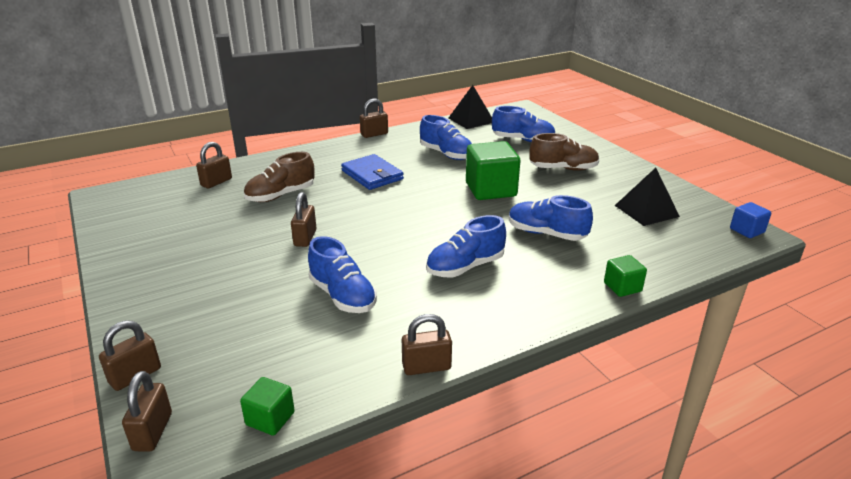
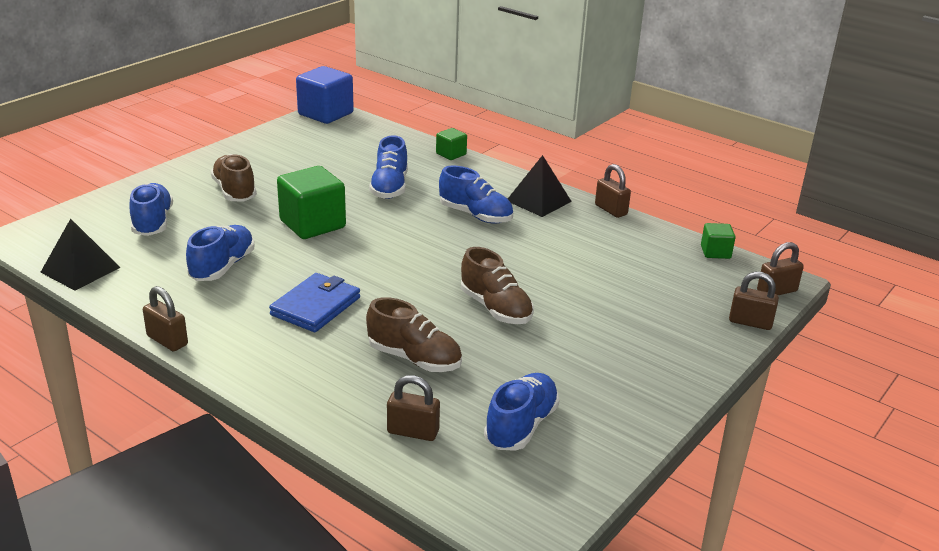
camera: 115 degrees left, 0 degrees up
(305, 238) = (496, 308): brown padlock -> brown shoe
(343, 296) = (568, 261): blue shoe -> blue shoe (521, 426)
(646, 211) = (314, 149): black pyramid -> black pyramid (538, 201)
(747, 230) = (325, 114): blue cube -> blue cube, size x1.94

